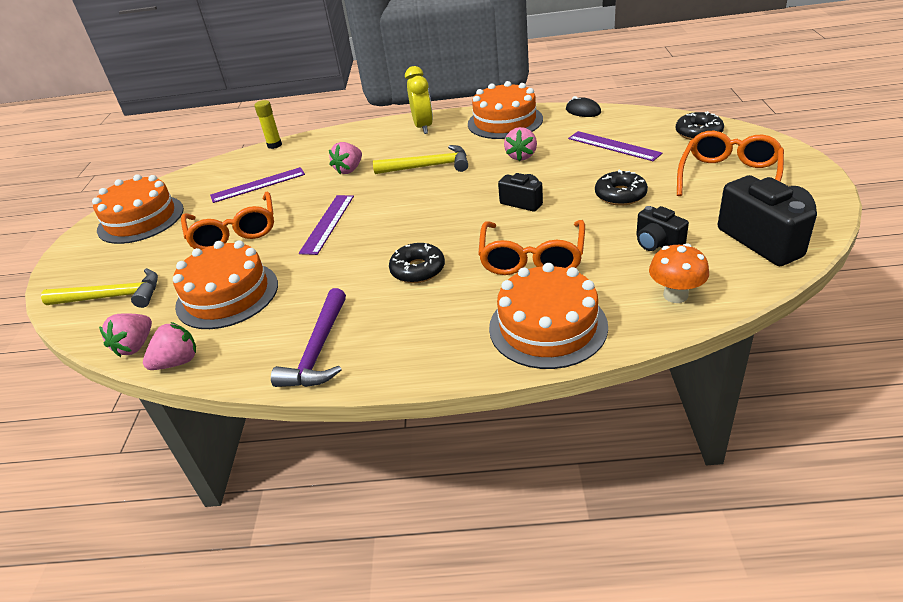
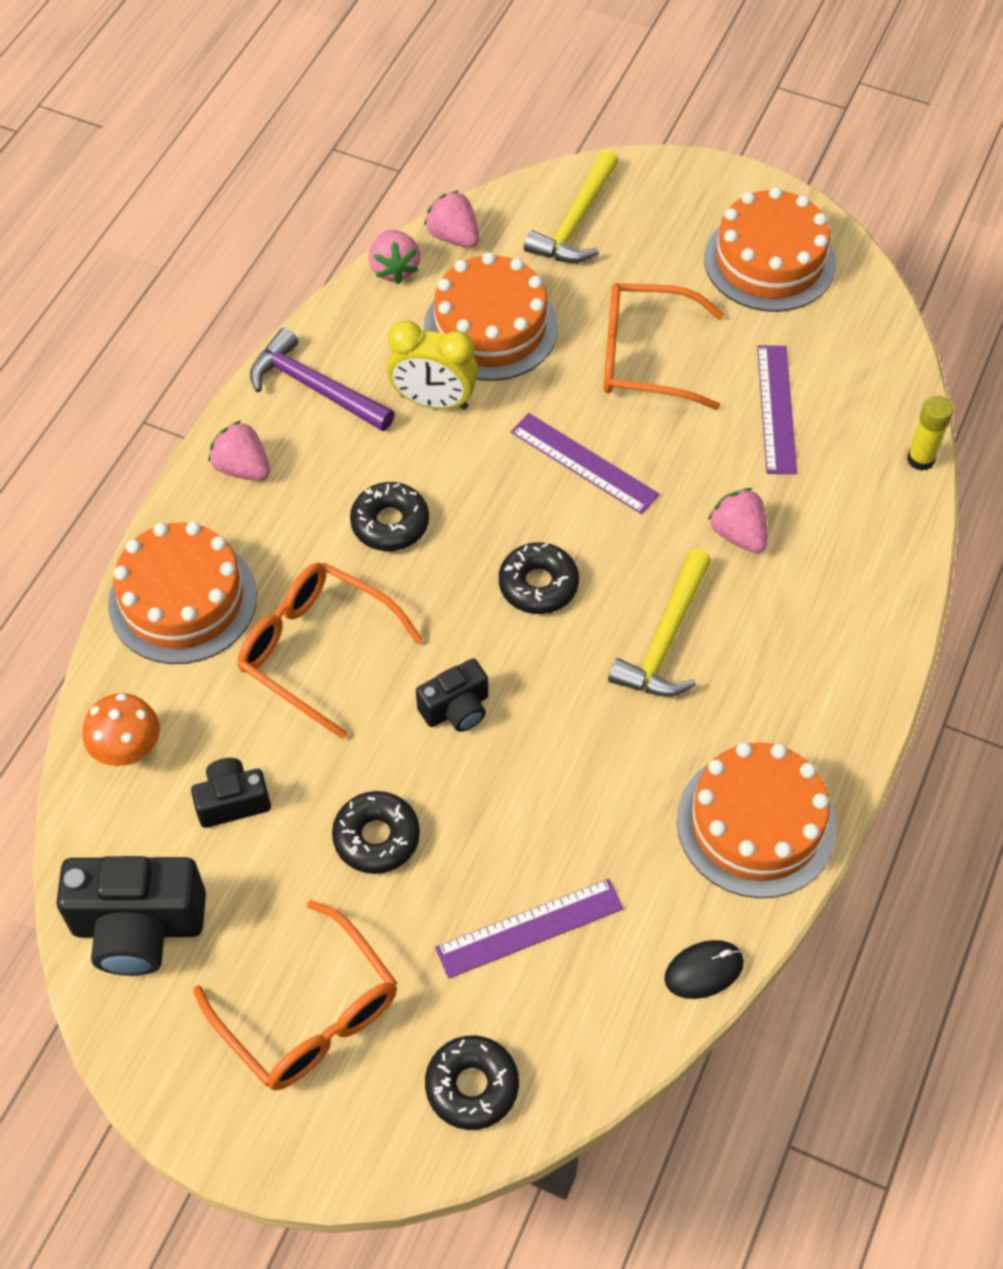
camera: 110 degrees right, 20 degrees up
(423, 127) = (831, 691): yellow clock -> yellow clock (434, 401)
(423, 208) = (538, 585): none -> black donut
(521, 156) = (599, 779): pink strawberry -> pink strawberry (242, 468)

